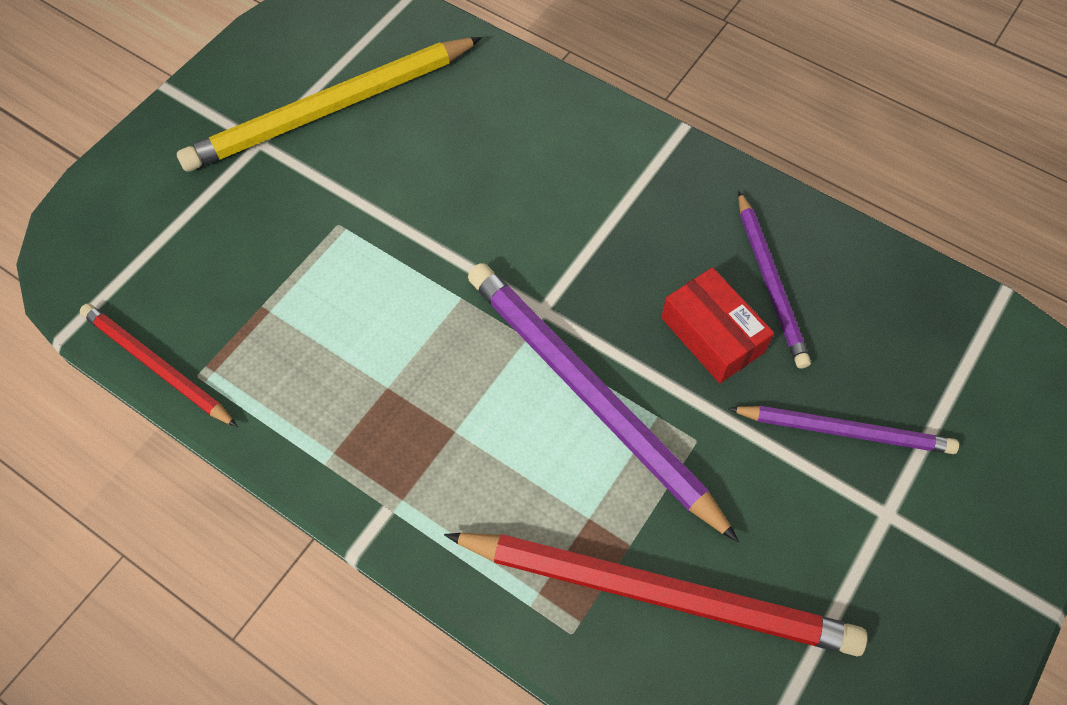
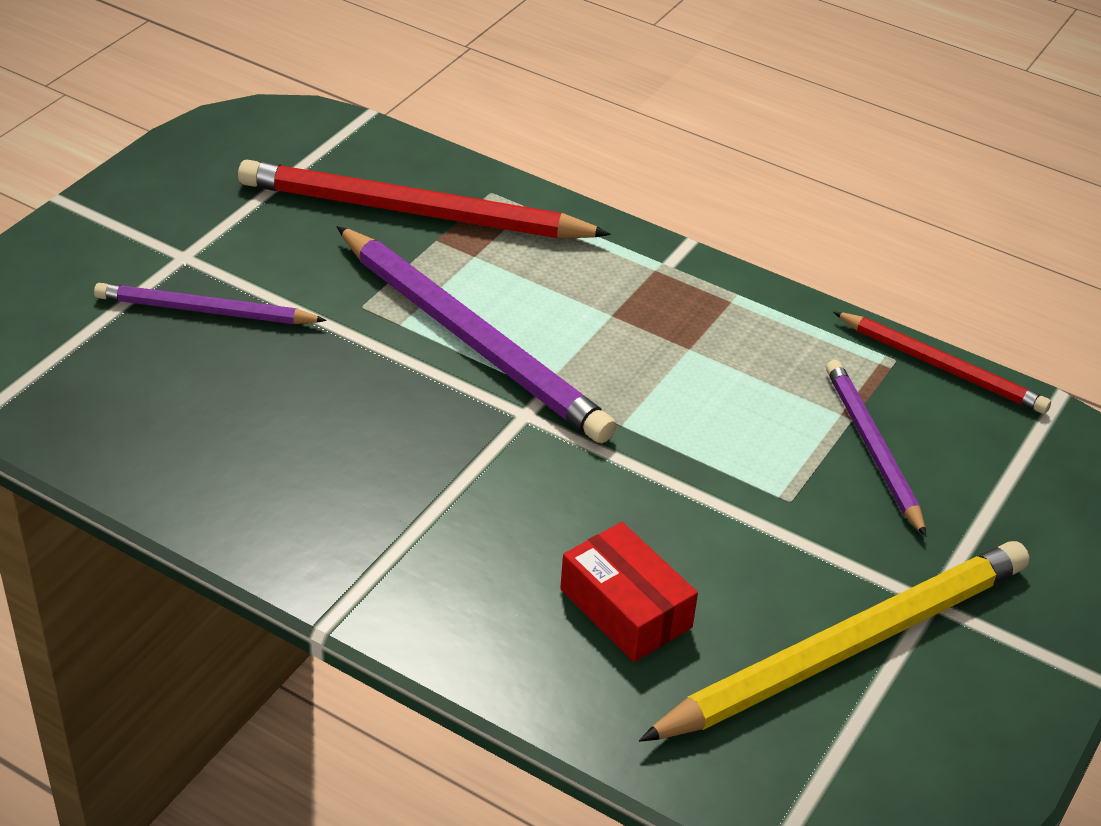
camera: 175 degrees right, 20 degrees down
(712, 335) = (329, 388): red box -> red box (625, 608)
(770, 282) = (249, 437): purple pencil -> purple pencil (872, 448)

